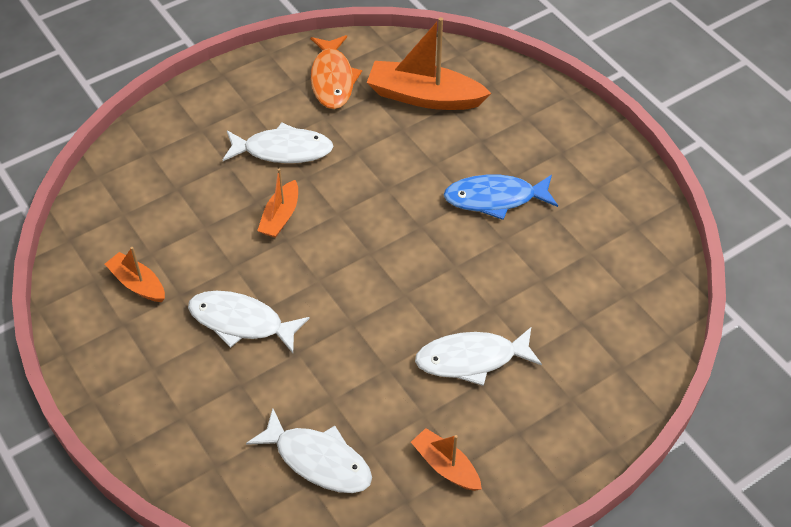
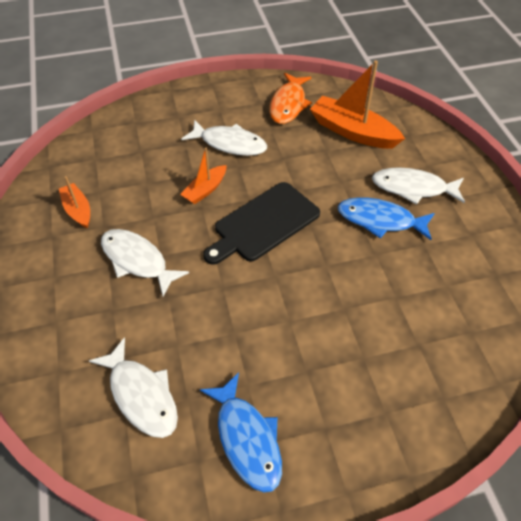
camera: 20 degrees right, 0 degrees up
(366, 238) = (263, 223): none -> black cutting board
(445, 466) = (247, 438): orange boat -> blue fish
(472, 359) = (309, 347): white fish -> white fish (413, 188)

